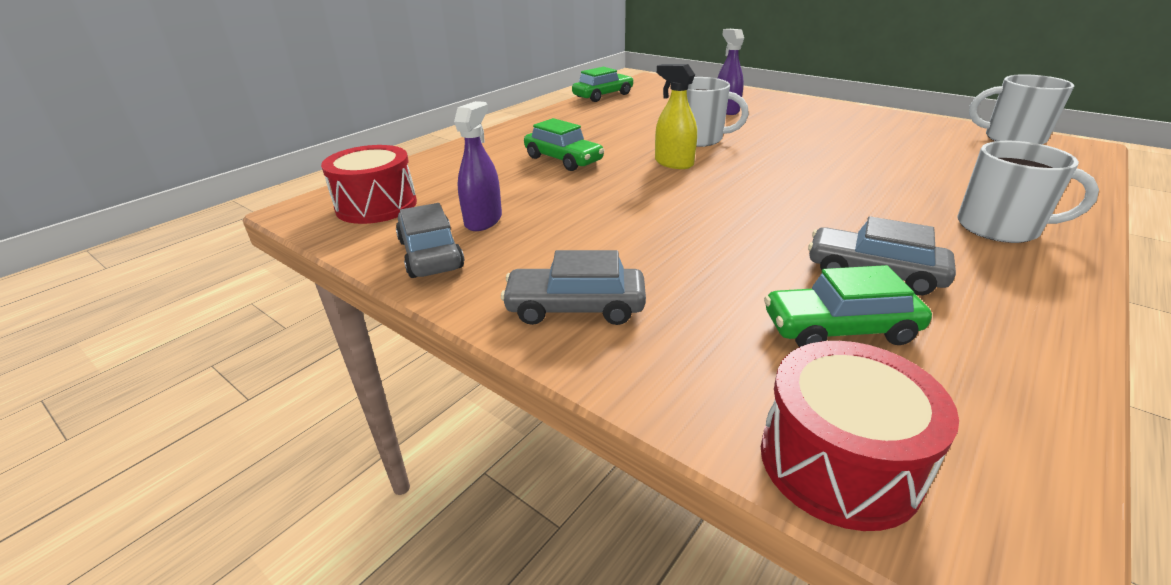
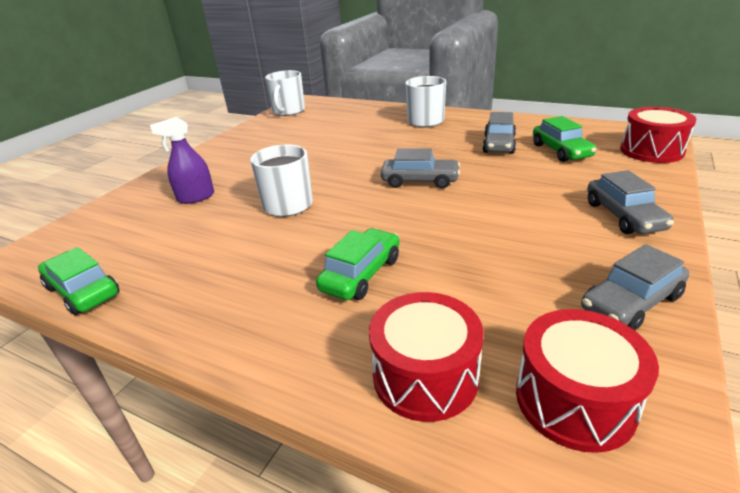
camera: 100 degrees left, 0 degrees up
(442, 169) = (425, 376): none -> red drum
(483, 220) = (543, 290): purple spray bottle -> none
(673, 163) = (356, 210): yellow spray bottle -> none
(734, 197) = (420, 181): none -> grey car

